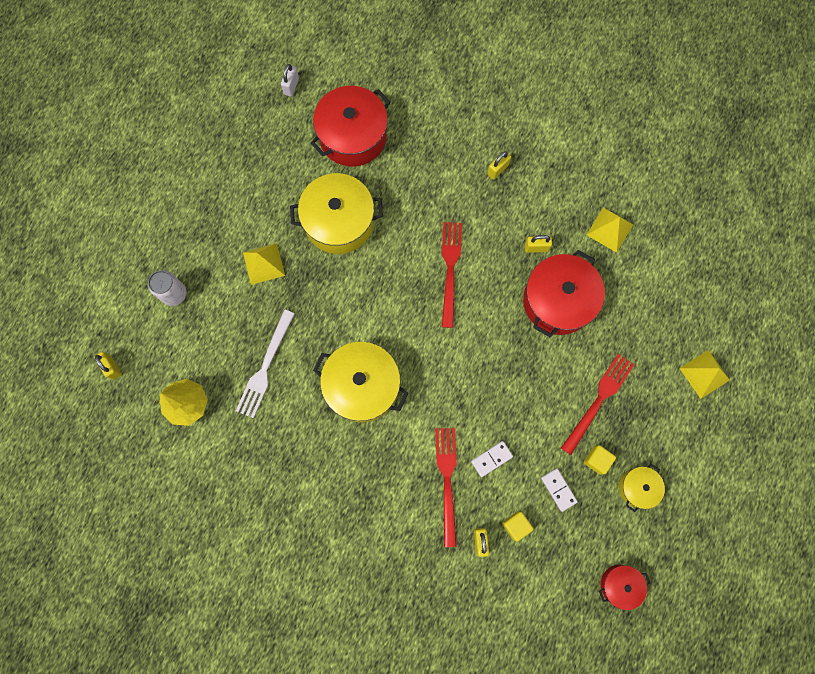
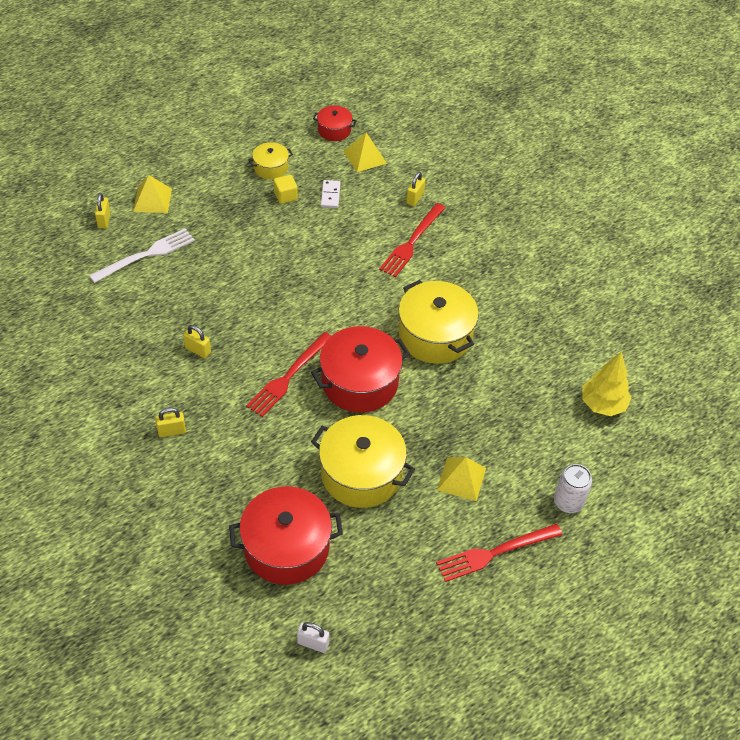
camera: 150 degrees left, 25 degrees down
(112, 367) = (663, 472): yellow padlock -> yellow padlock (104, 220)
(265, 367) = (513, 394): white fork -> white fork (146, 255)
(291, 86) = (313, 643): white padlock -> white padlock turned 60 degrees clockwise
(491, 459) = (365, 237): white domino -> none
(516, 525) = (380, 193): yellow cube -> none
(558, 301) = (217, 303): red pot -> red pot (359, 382)
(598, 400) = (249, 227): red fork -> red fork (495, 552)
(609, 229) = (121, 328): yellow pyramid -> yellow pyramid (365, 157)

